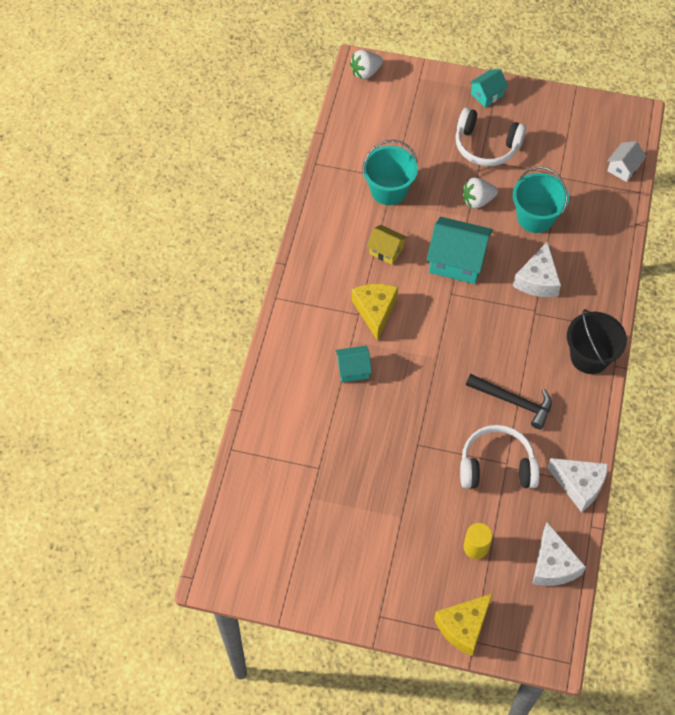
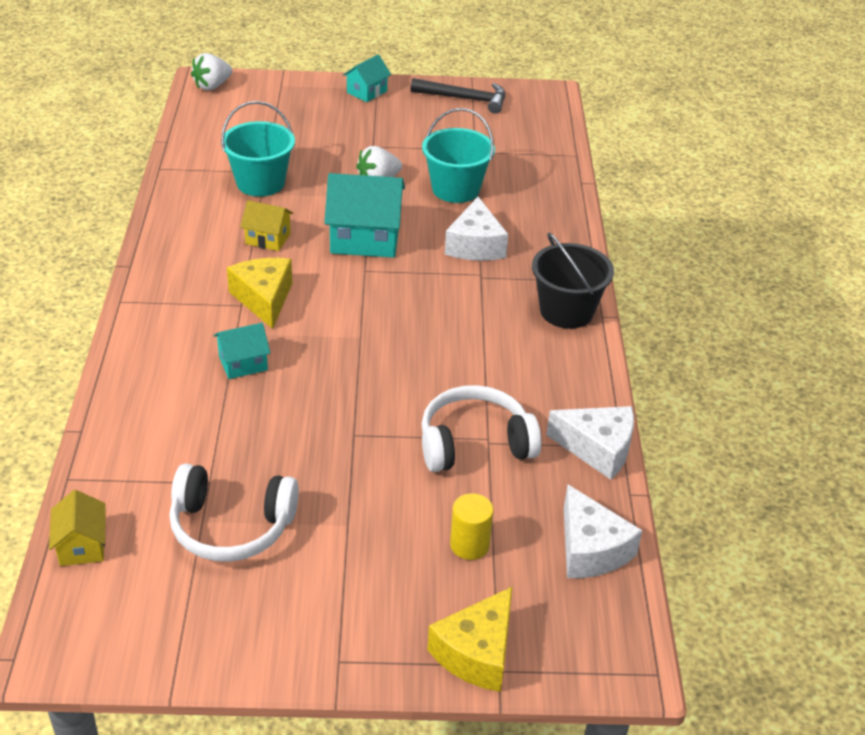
camera: 15 degrees left, 20 degrees down
(236, 503) = (82, 545): none -> yellow house
(486, 145) = (377, 133): white headphones -> white headphones (231, 526)
(513, 402) = (478, 370): black hammer -> black hammer (464, 99)
(623, 168) = (549, 137): white house -> none

